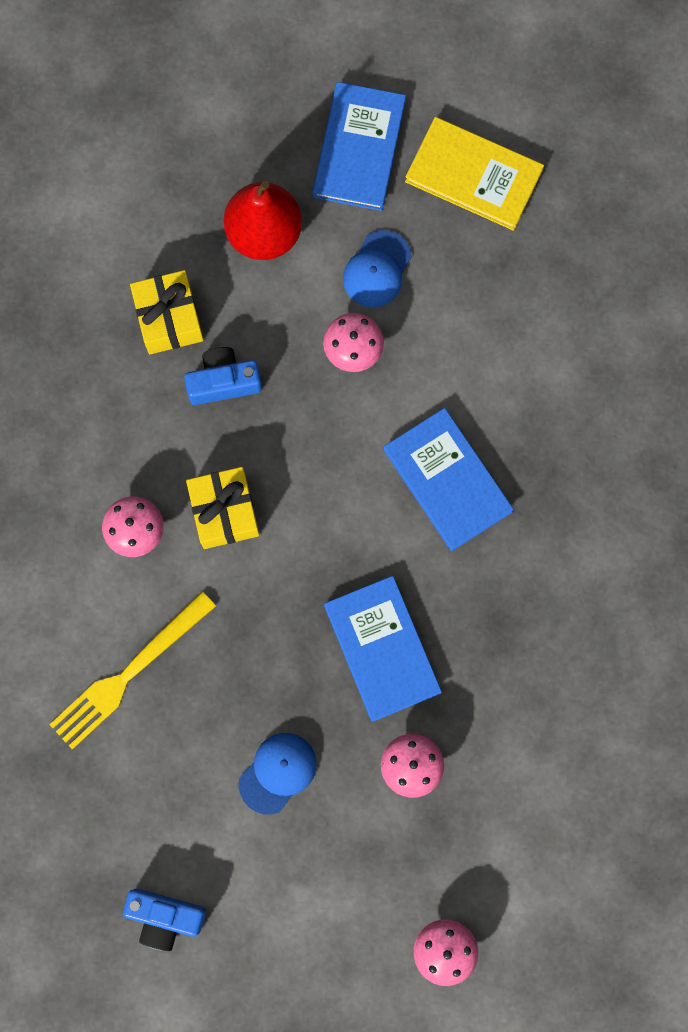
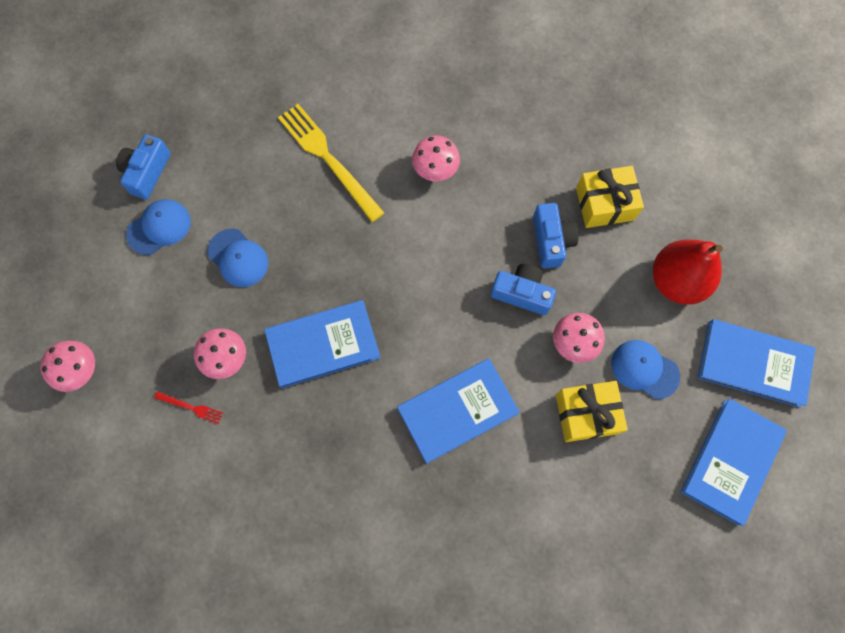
camera: 95 degrees right, 5 degrees down
(224, 512) = (445, 234): yellow gift -> yellow gift (586, 414)
(243, 885) = (159, 227): none -> blue cap
(295, 414) = (522, 293): none -> blue camera
(473, 176) = (731, 461): yellow book -> blue book
(475, 801) = (191, 407): none -> red fork

